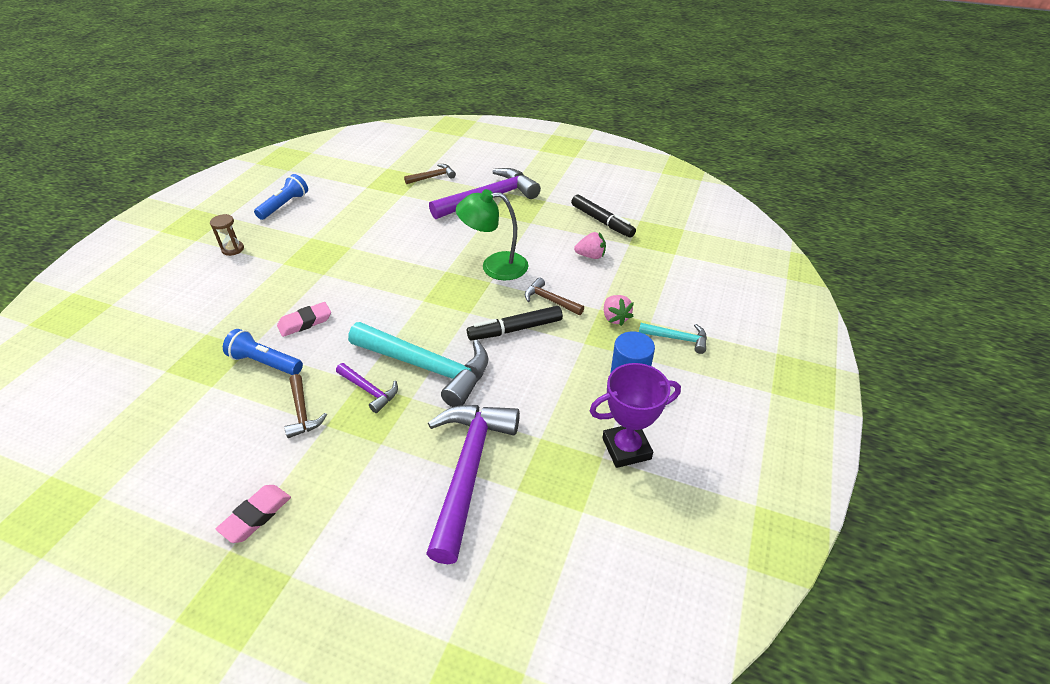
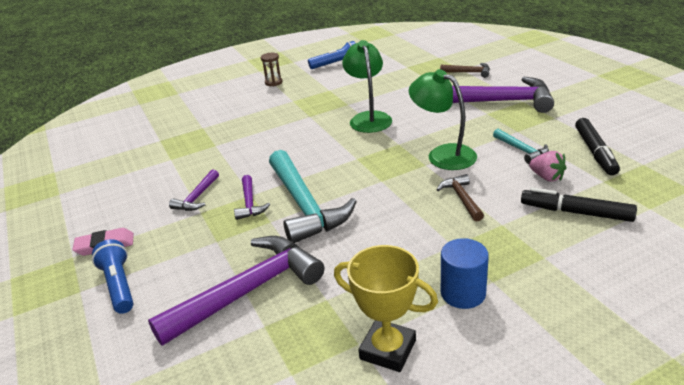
camera: 45 degrees right, 10 degrees down
(265, 362) = (212, 158): blue flashlight -> blue flashlight (119, 285)
(302, 412) = (197, 197): brown hammer -> purple hammer
(305, 322) = (263, 142): pink eraser -> none
(389, 255) = (369, 118): none -> green lamp
(515, 329) = (403, 208): black marker -> black marker (576, 212)
(615, 318) = (509, 238): pink strawberry -> none
(626, 448) = (388, 350): purple trophy -> yellow trophy
(677, 339) = (556, 285): turquoise hammer -> turquoise hammer (521, 150)

